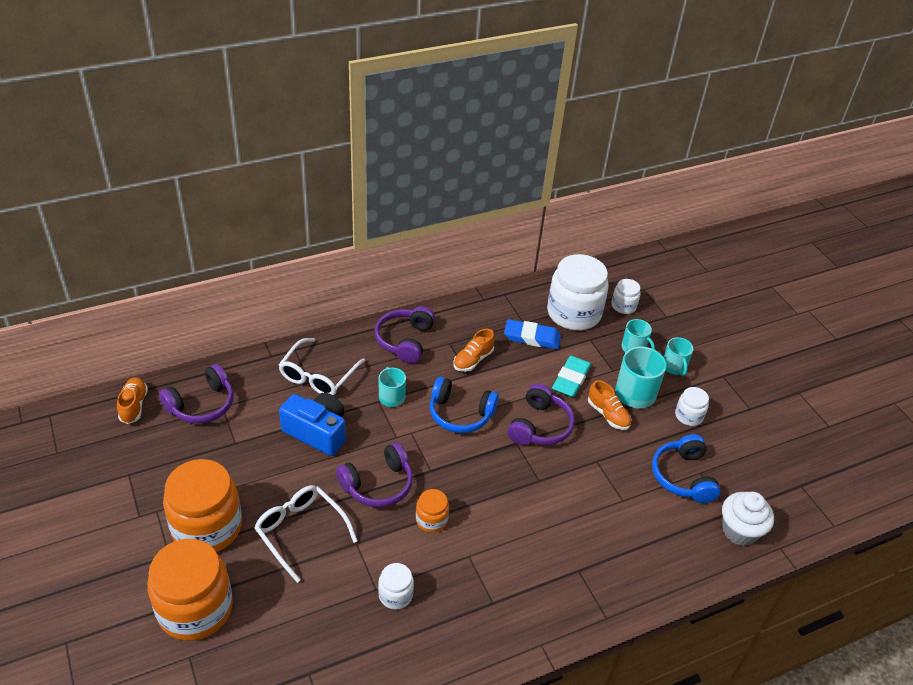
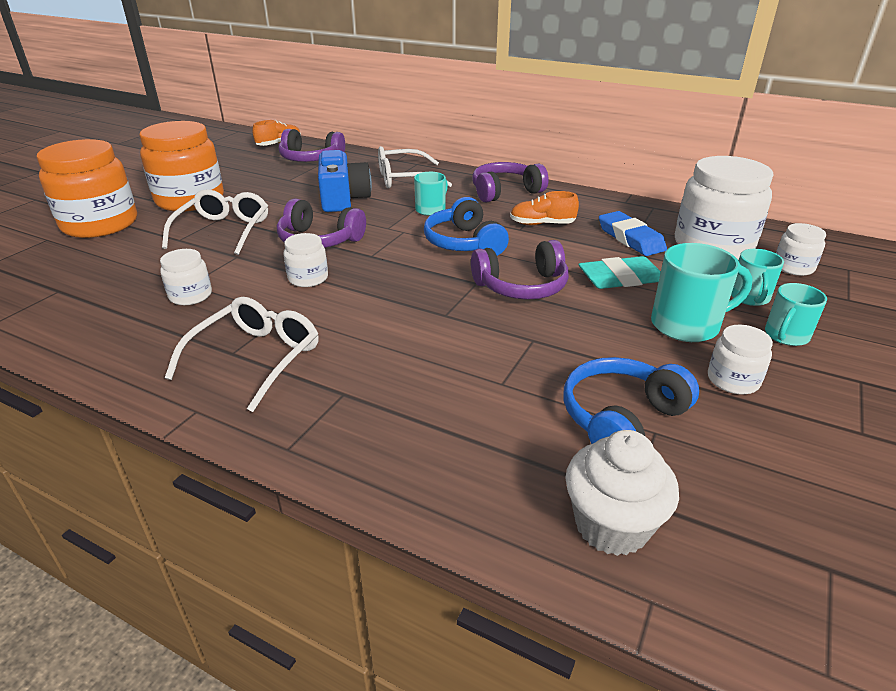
camera: 55 degrees right, 10 degrees down
(431, 520) = (308, 278): orange jar -> white jar
(509, 593) = (256, 358): none -> white glasses
(608, 415) = (616, 320): orange shoe -> none

